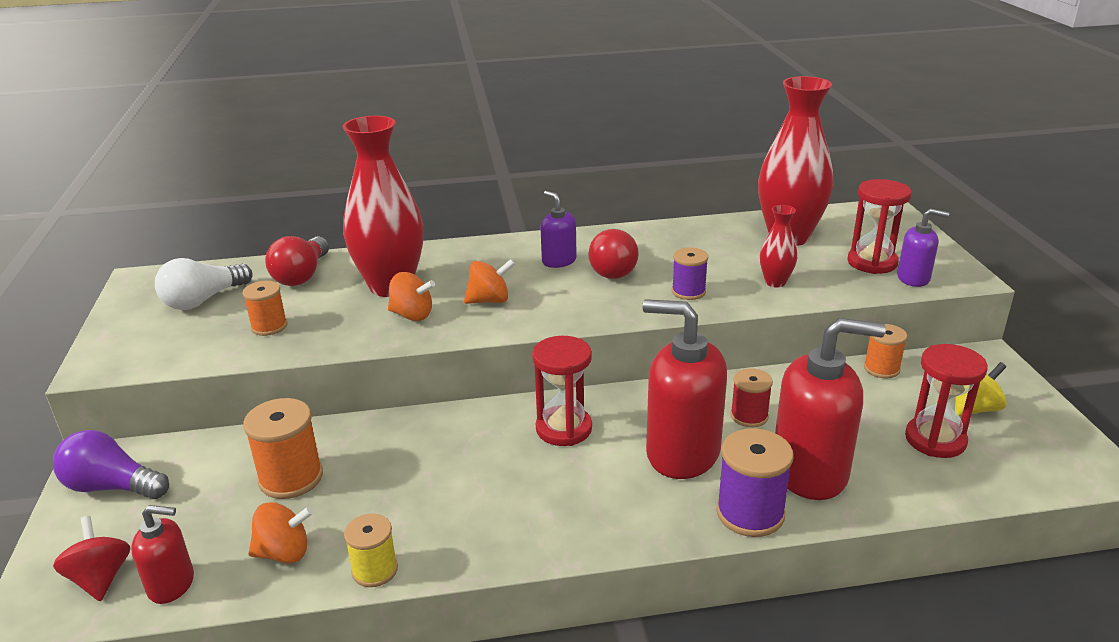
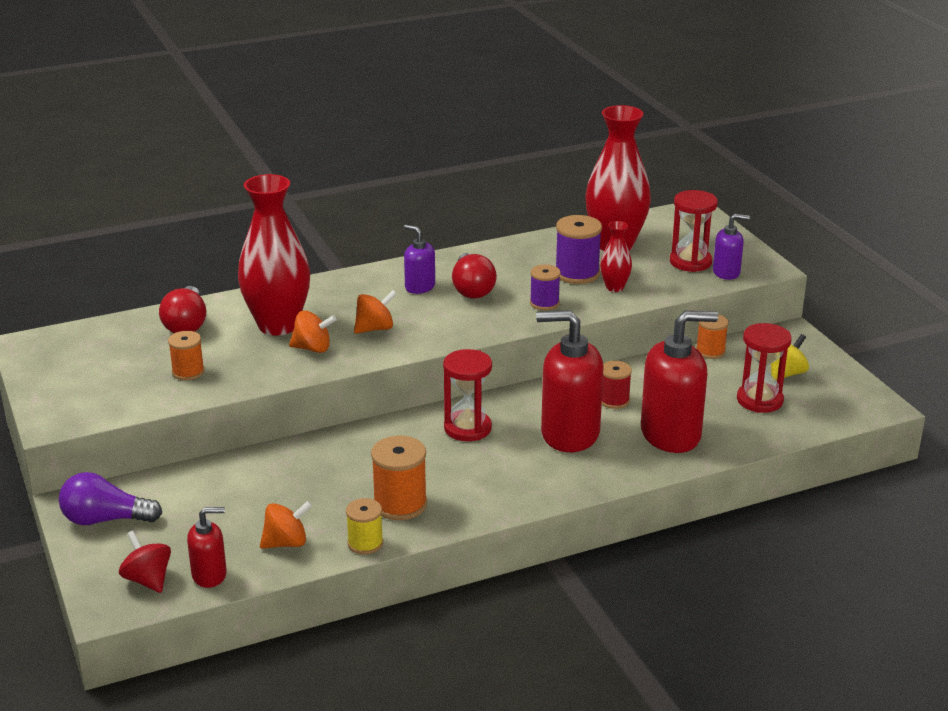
camera: 15 degrees left, 0 degrees up
(203, 300) = (107, 356): white light bulb -> none
(291, 478) = (257, 493): orange spool -> orange spool (400, 504)
(750, 513) = (633, 468): purple spool -> purple spool (577, 274)

